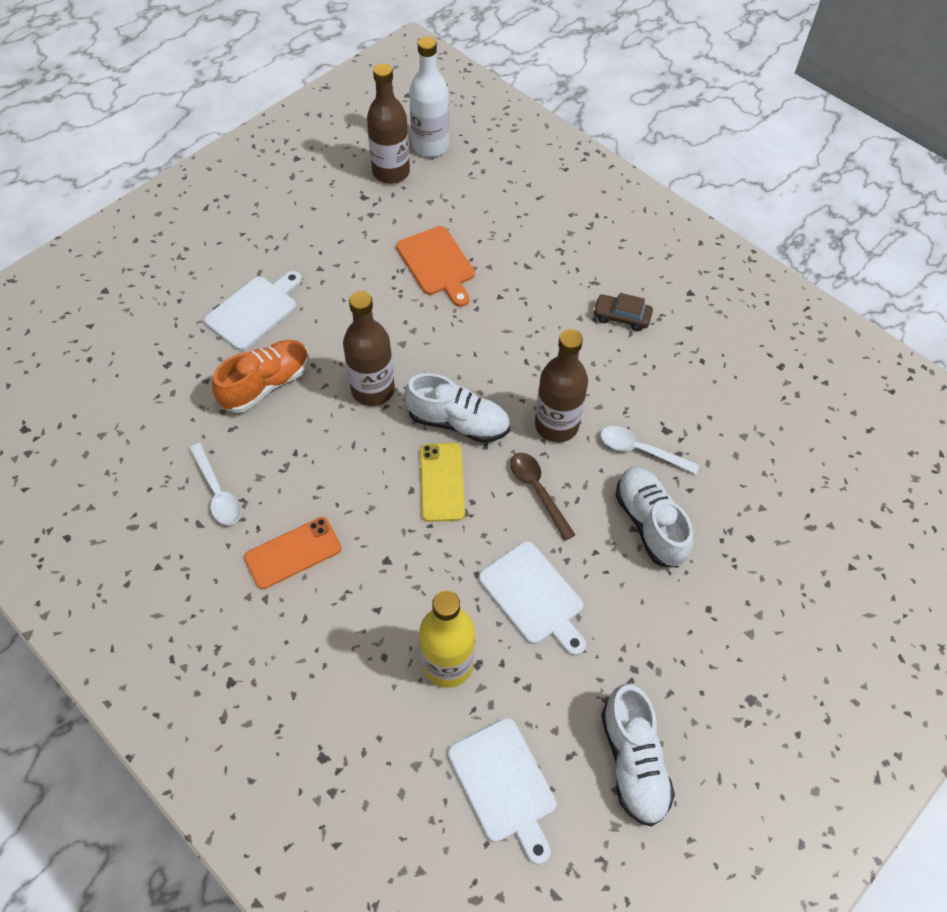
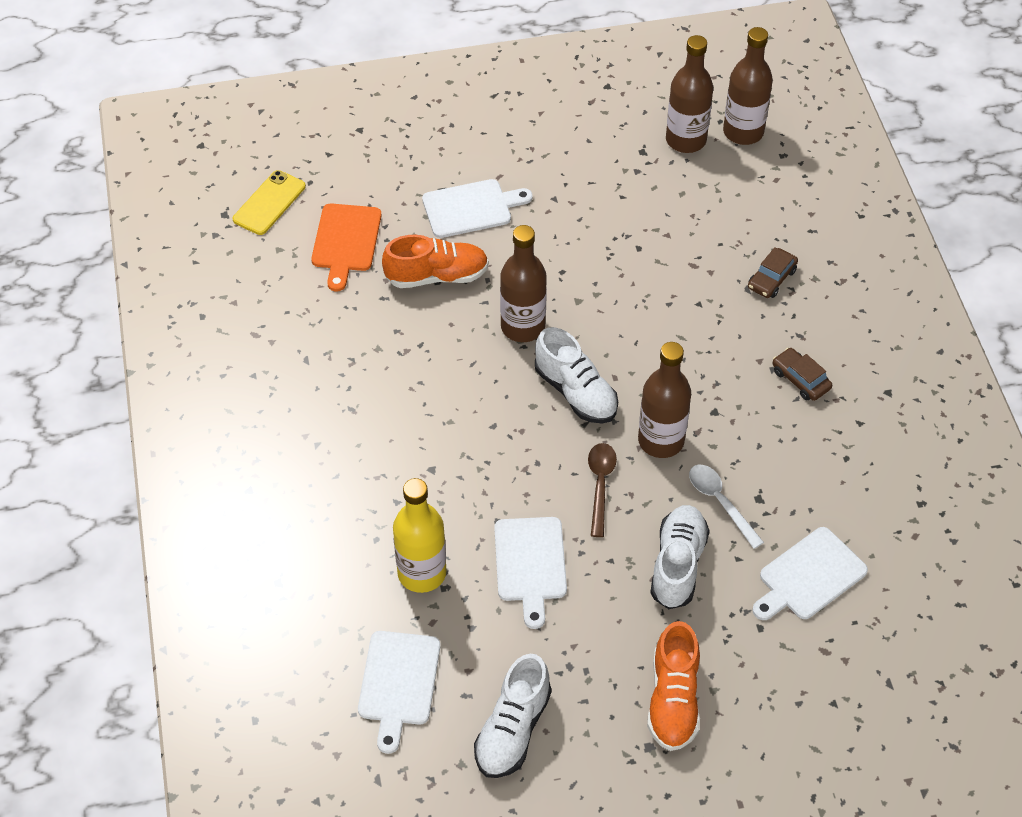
camera: 35 degrees right, 5 degrees down
(217, 492) = (337, 342): white spoon -> none
(293, 553) = (362, 422): orange phone -> none
(430, 146) = (743, 132): white bottle -> brown bottle
(437, 264) = (663, 246): orange cutting board -> orange cutting board (346, 241)
(442, 482) = (524, 433): yellow phone -> yellow phone (269, 203)
(539, 249) = (771, 279): none -> brown car
(736, 644) = (673, 700): none -> orange shoe
(752, 472) = (809, 576): none -> white cutting board

